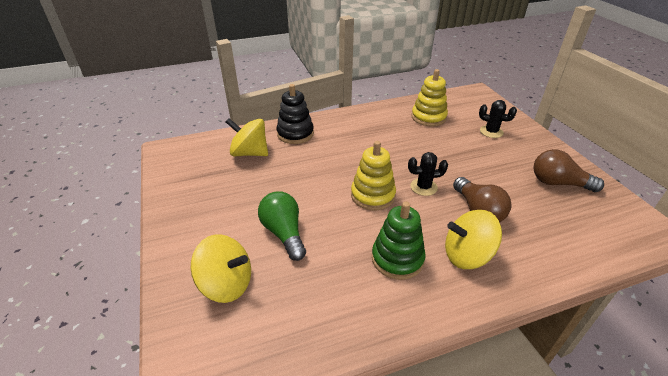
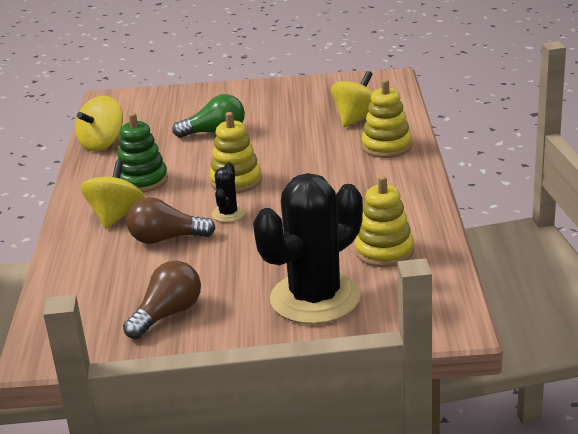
camera: 110 degrees right, 10 degrees down
(226, 284) = (177, 109): yellow spinning top -> yellow spinning top (102, 144)
(295, 134) = (386, 146): black stacking toy -> yellow stacking toy
(491, 132) = (315, 298): black cactus -> black cactus, size x2.34

